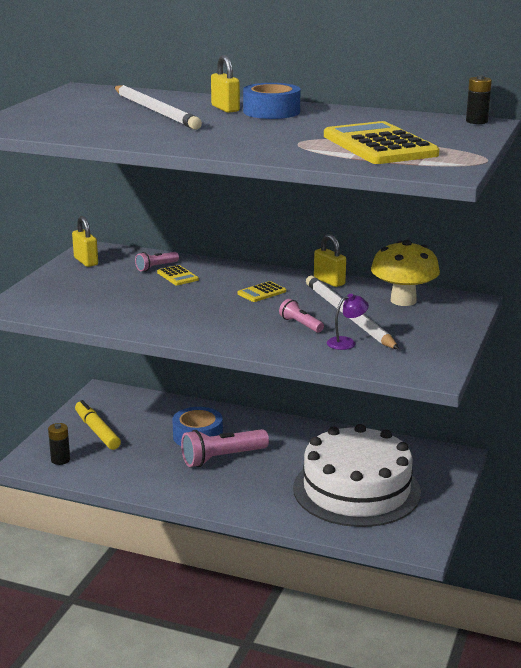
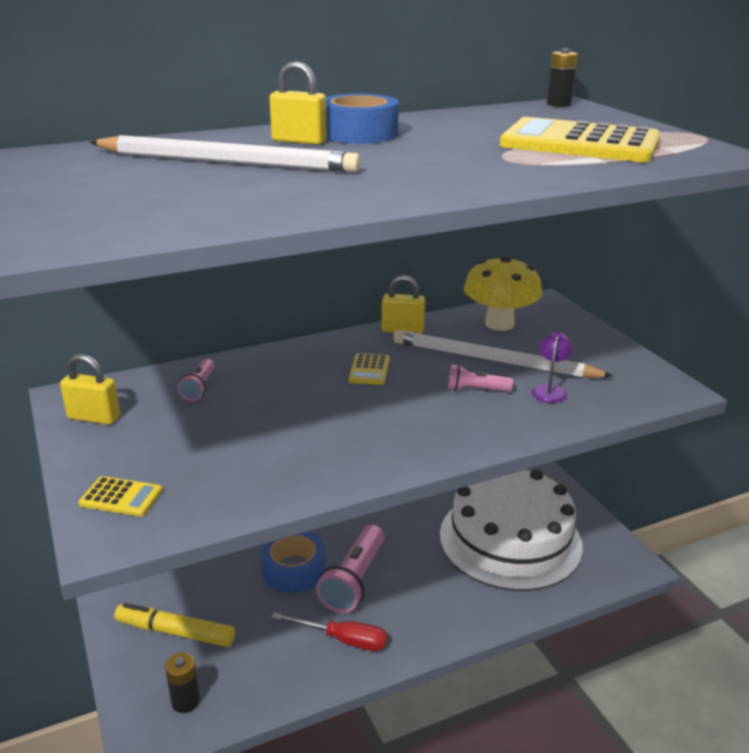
camera: 45 degrees left, 5 degrees up
(171, 479) = (343, 640): none -> red screwdriver
(177, 276) = (245, 389): yellow calculator -> yellow calculator (121, 497)

